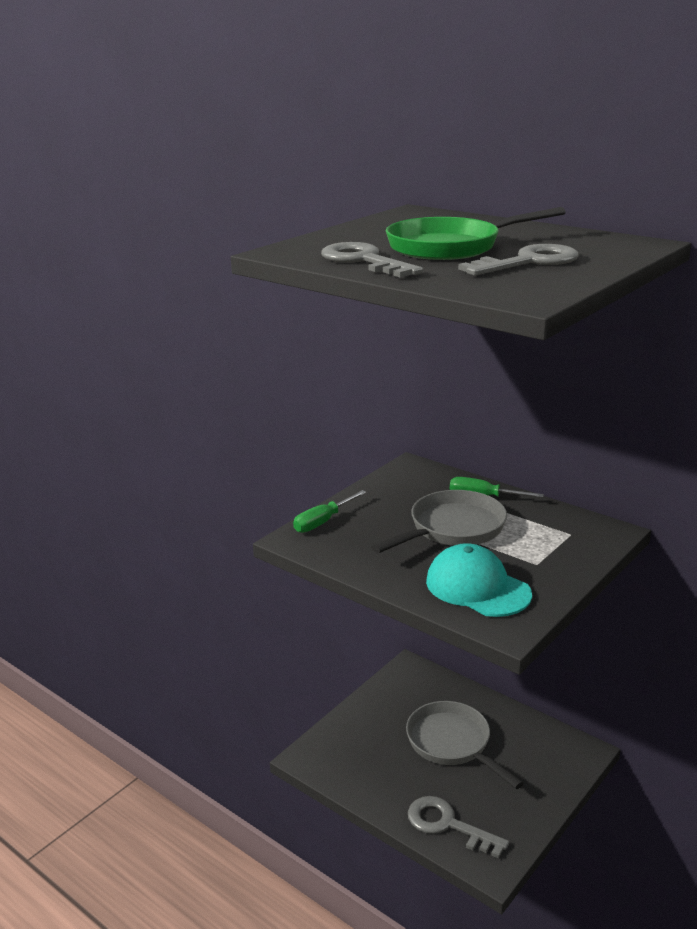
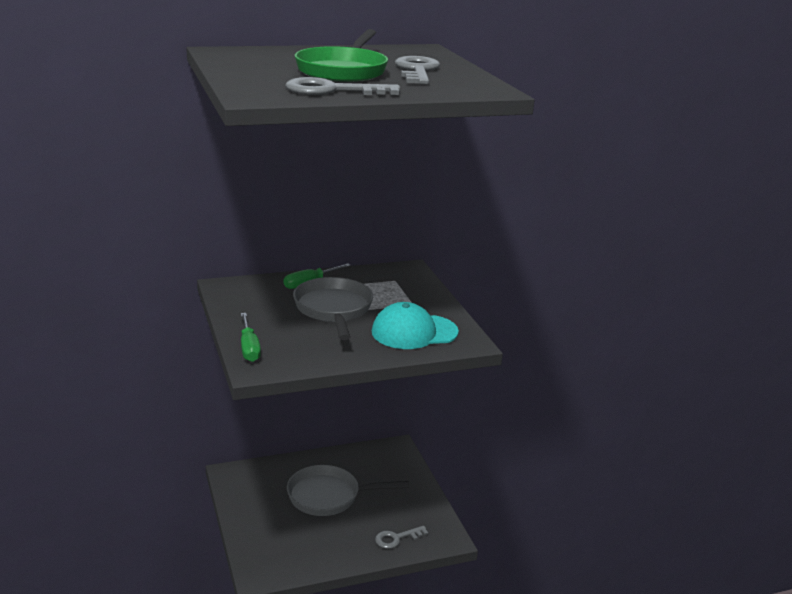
camera: 60 degrees left, 0 degrees up
(447, 825) = (396, 538): grey key -> grey key, size x0.65

